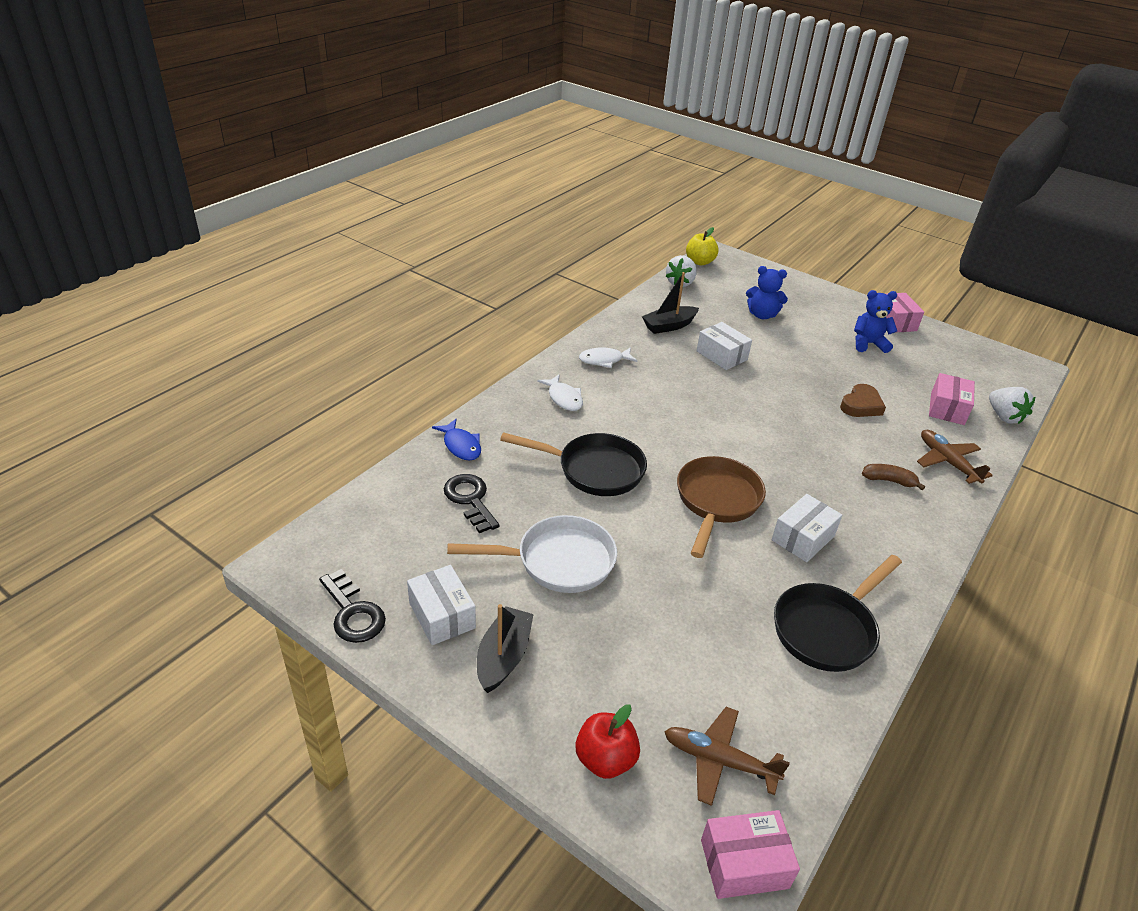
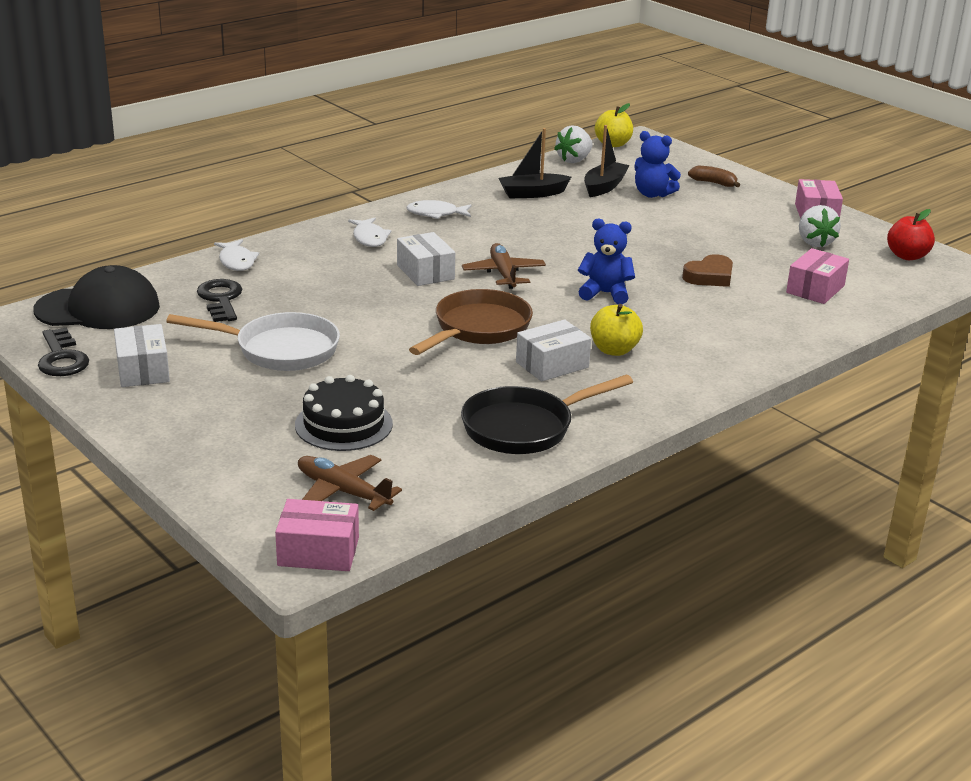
camera: 15 degrees right, 10 degrees down
(358, 532) = (98, 308): none -> black cap
(461, 446) = (236, 261): blue fish -> white fish
(503, 656) = (183, 403): black boat -> black boat (604, 187)
(594, 470) = (363, 293): black pan -> none
(605, 759) = (235, 475): red apple -> red apple (907, 256)
(669, 658) = (343, 424): none -> black cake
(721, 355) = (575, 222): white box -> white box (425, 272)
(841, 509) = (614, 350): none -> yellow apple
(868, 344) = (765, 229): blue teddy bear -> blue teddy bear (605, 293)
(888, 481) = (689, 335): brown banana -> brown banana (713, 183)
(947, 462) = (774, 329): brown plane -> brown plane (503, 274)
(1004, 417) = (882, 302): white strawberry -> white strawberry (814, 242)

